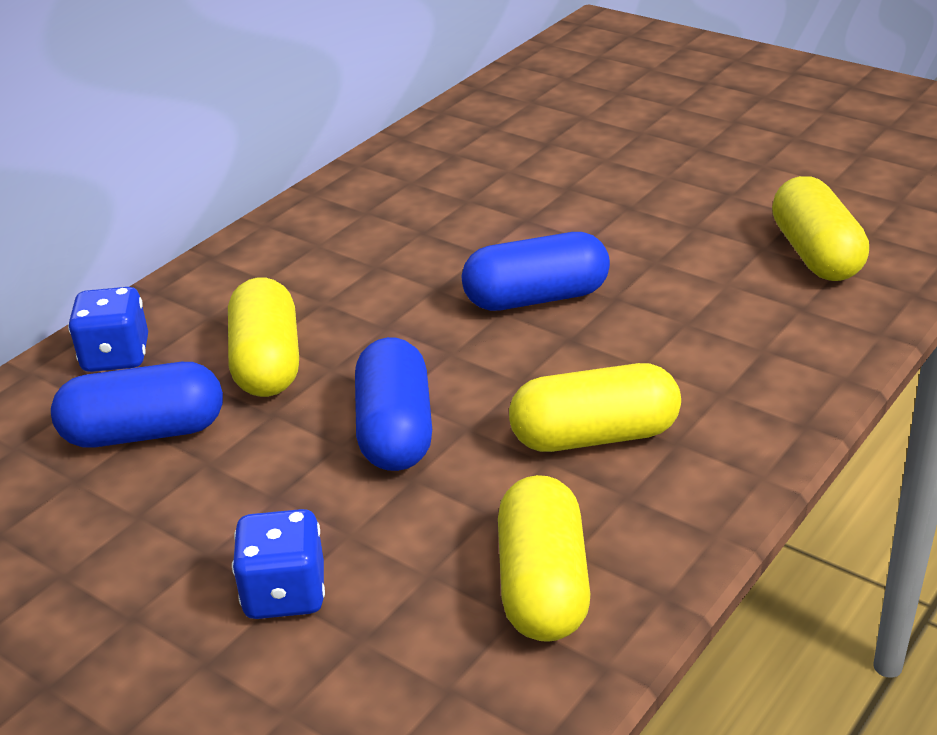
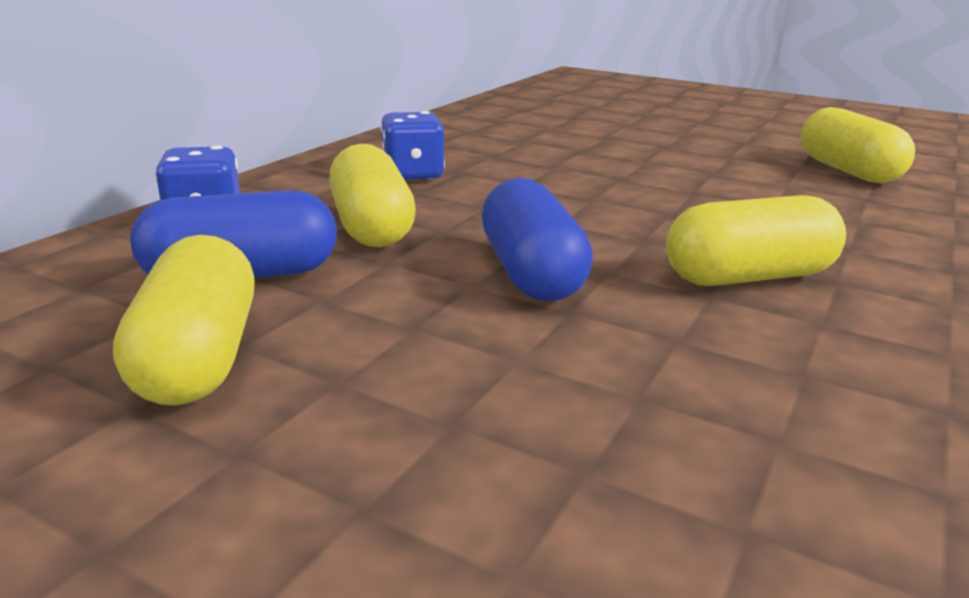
camera: 10 degrees left, 10 degrees down
(285, 593) = (457, 420): blue dice -> blue dice (412, 174)
(536, 298) = (621, 190): blue capsule -> none
(543, 585) = (792, 404): yellow capsule -> yellow capsule (198, 358)

